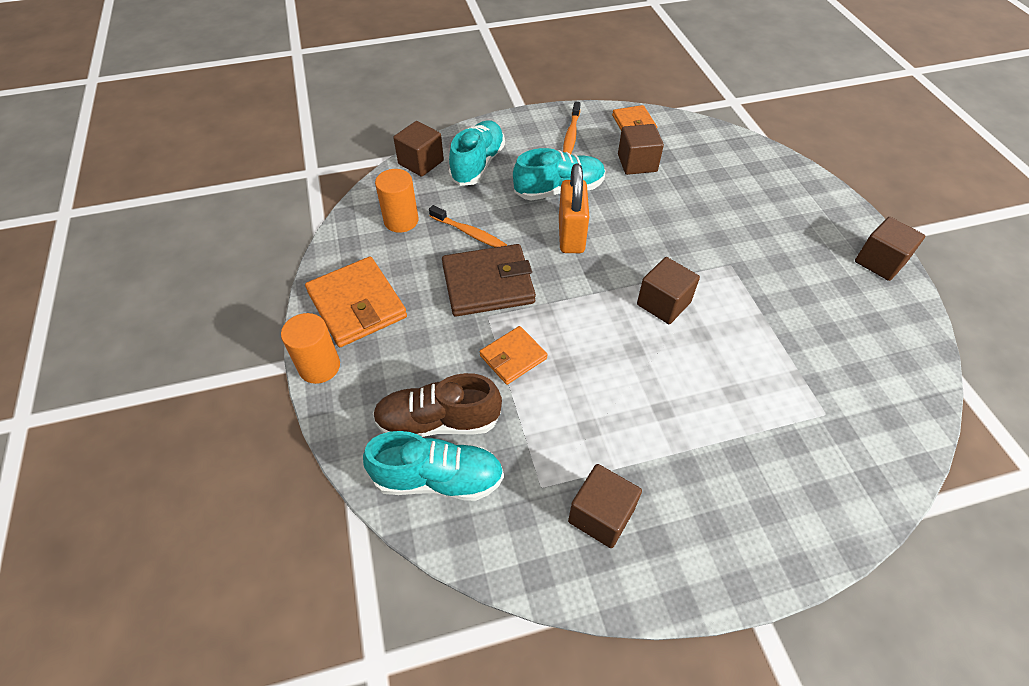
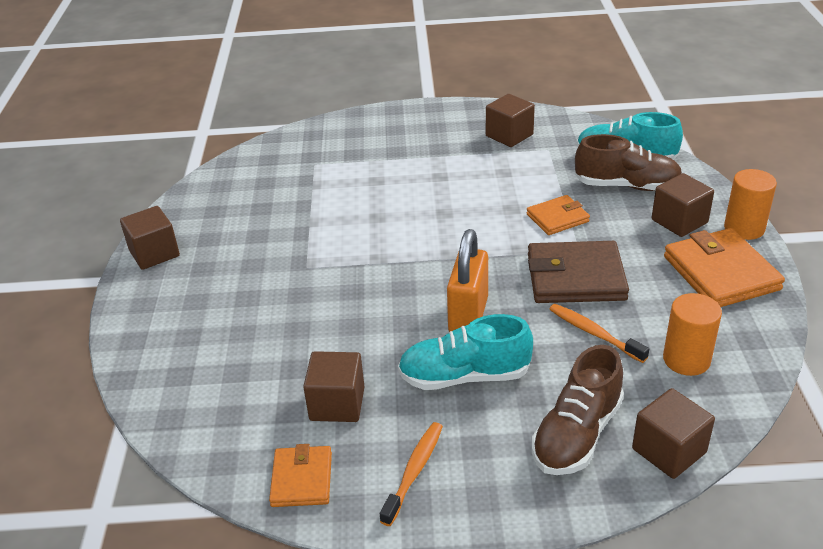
camera: 165 degrees left, 15 degrees down
(478, 164) = (577, 434): turquoise shoe -> brown shoe
(663, 303) = (397, 242): brown cube -> brown cube (679, 221)

